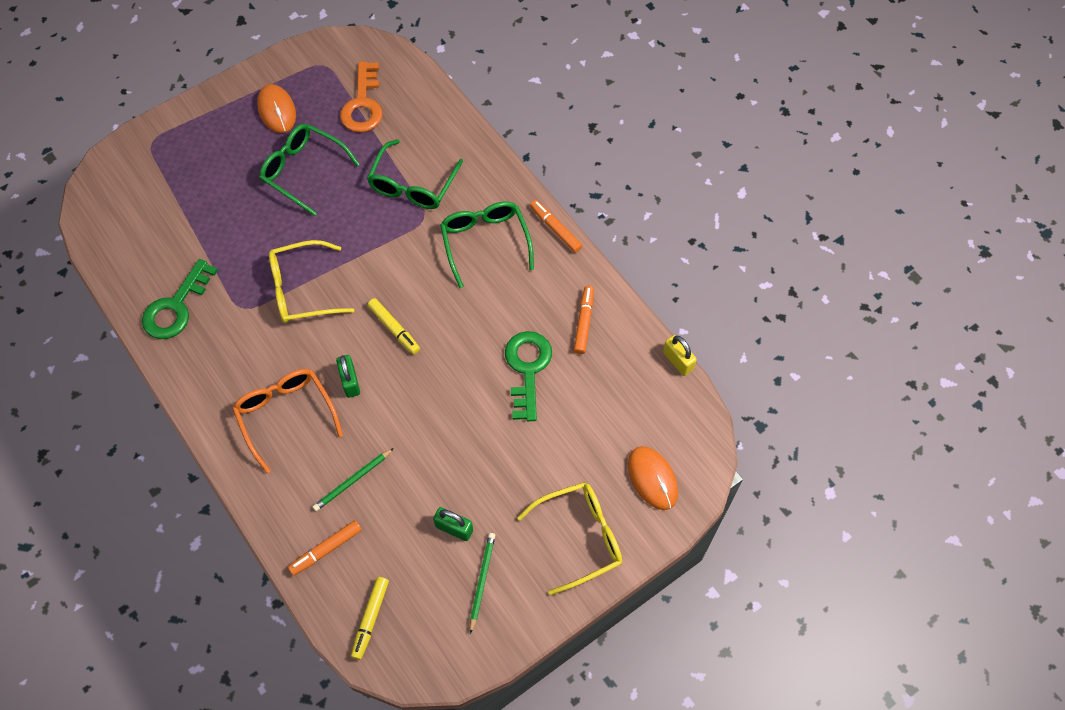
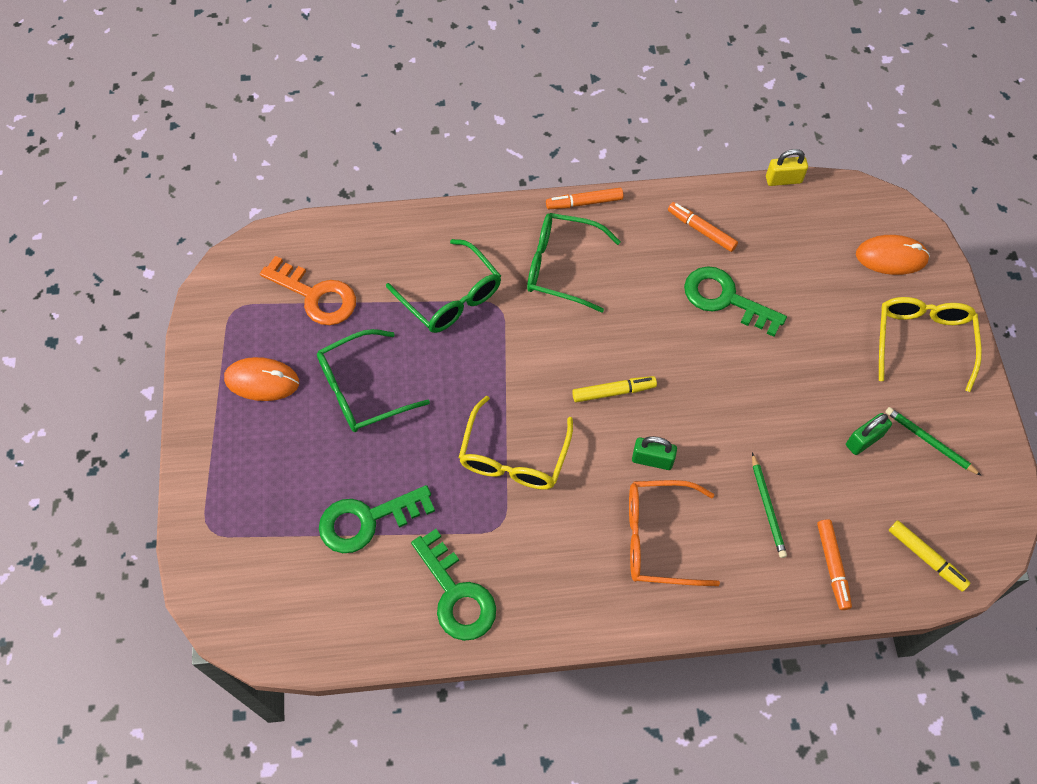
camera: 60 degrees left, 0 degrees up
(204, 226) = (367, 520): none -> green key

